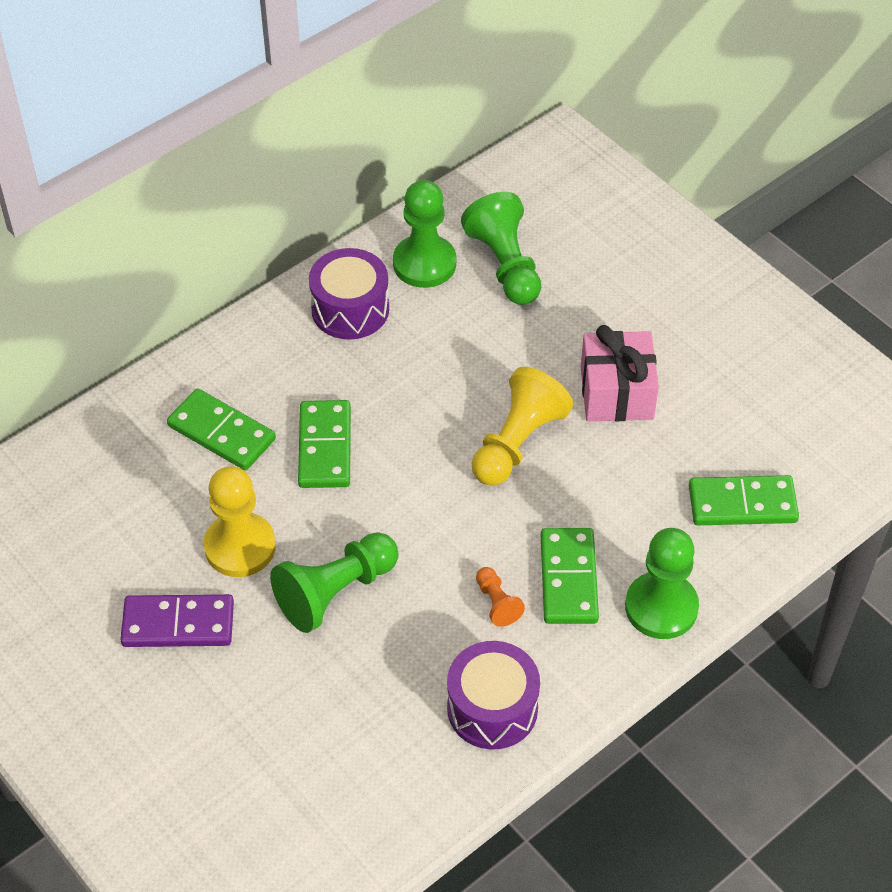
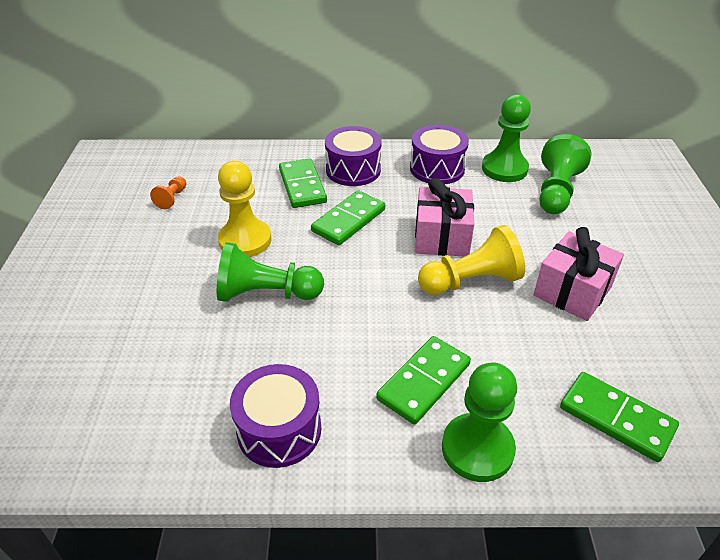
camera: 40 degrees right, 10 degrees down
(178, 624) = (167, 257): purple domino -> none
(256, 371) = (353, 170): none -> purple drum
(442, 406) = (442, 237): none -> pink gift
(497, 603) = (357, 364): orange pawn -> orange pawn (172, 198)

